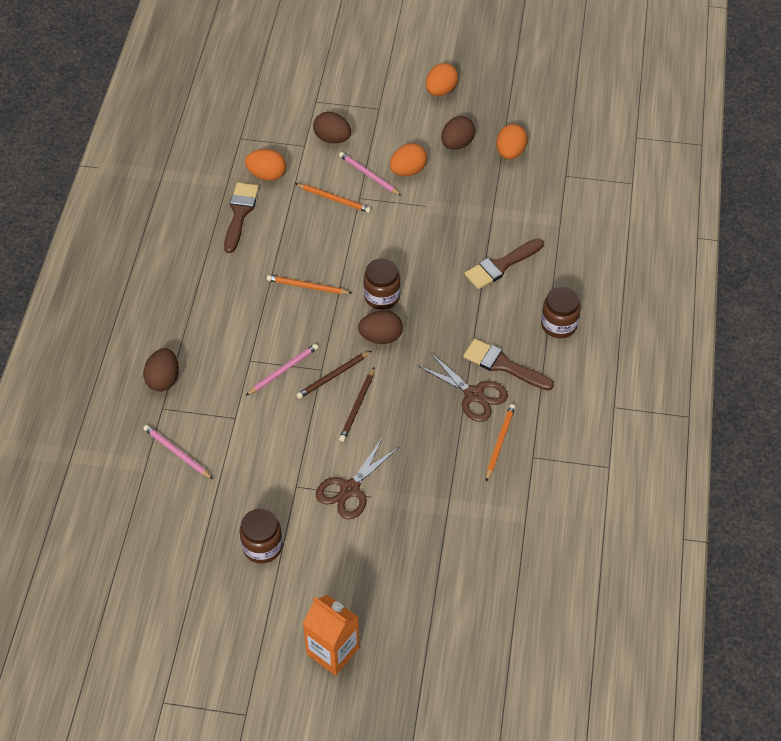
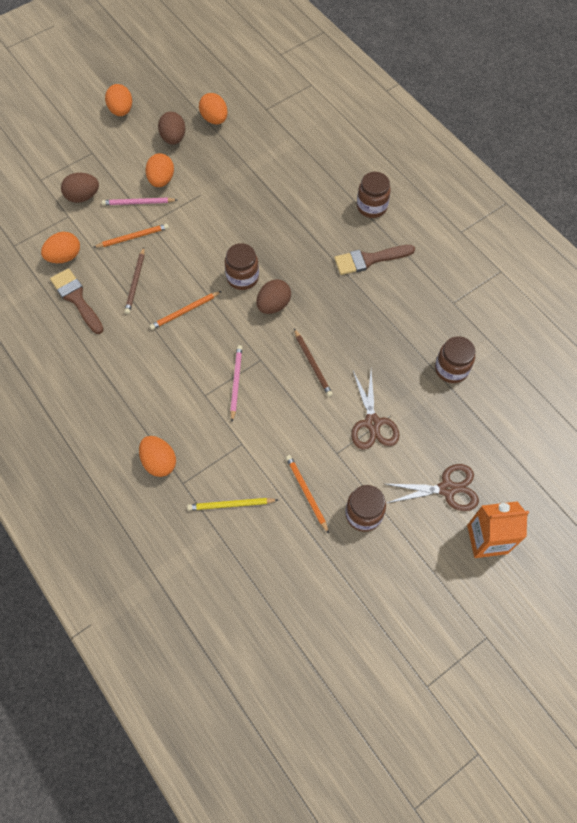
camera: 45 degrees left, 10 degrees up
(163, 379) = (159, 462): brown egg -> orange egg
(177, 453) = (231, 505): pink pencil -> yellow pencil
(333, 376) = (273, 357): brown pencil -> brown pencil (135, 282)
(464, 505) = (451, 369): none -> brown jar
(474, 395) = (374, 293): brown scissors -> brown scissors (447, 489)
(499, 442) = (424, 310): orange pencil -> orange pencil (306, 493)
(501, 266) = (294, 197): brown brush -> none

